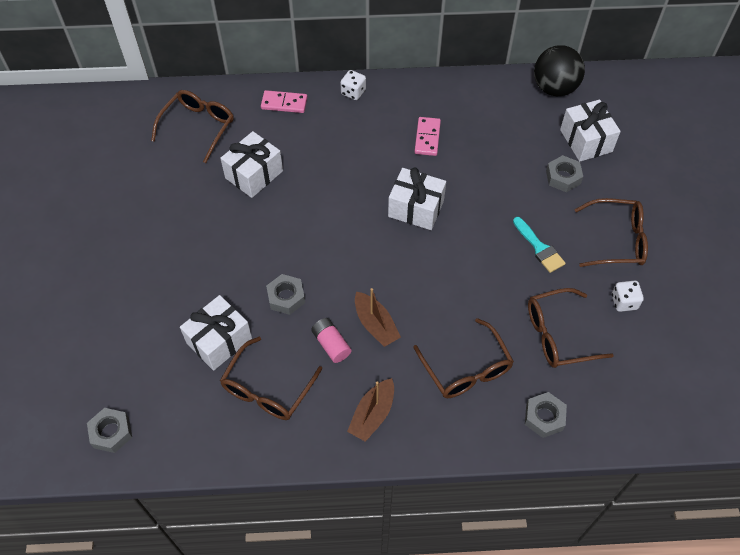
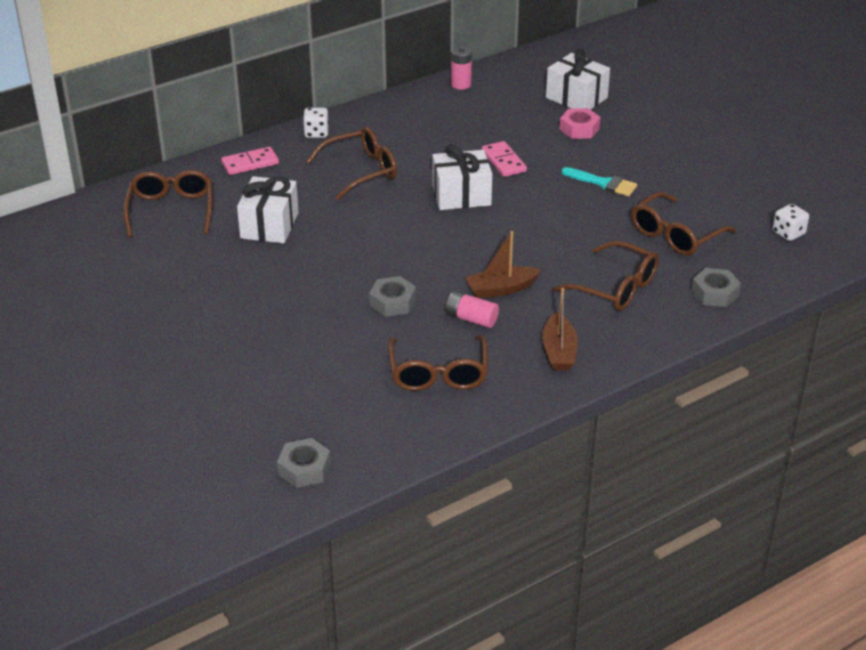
camera: 30 degrees left, 20 degrees down
(219, 341) = (354, 358): white gift -> none
(375, 324) = (501, 289): brown boat -> brown boat turned 135 degrees clockwise
(427, 138) = (424, 142): pink domino -> pink domino (504, 161)
(501, 86) = (461, 84): none -> pink battery
(554, 88) = (513, 71): black ball -> none
(563, 177) = (579, 129): grey nut -> pink nut
(617, 240) = (667, 155): brown glasses -> brown glasses (361, 171)
(624, 302) = (711, 193): white dice -> white dice (788, 233)

